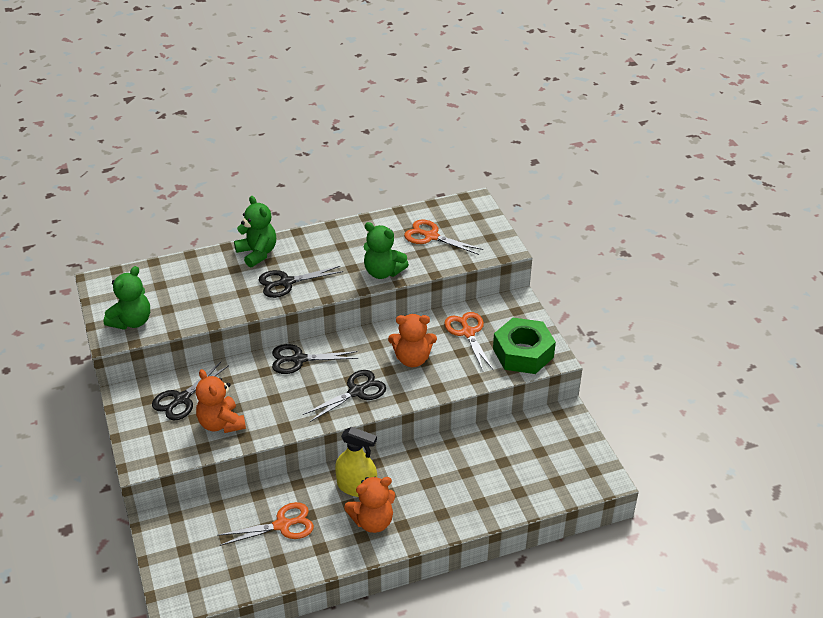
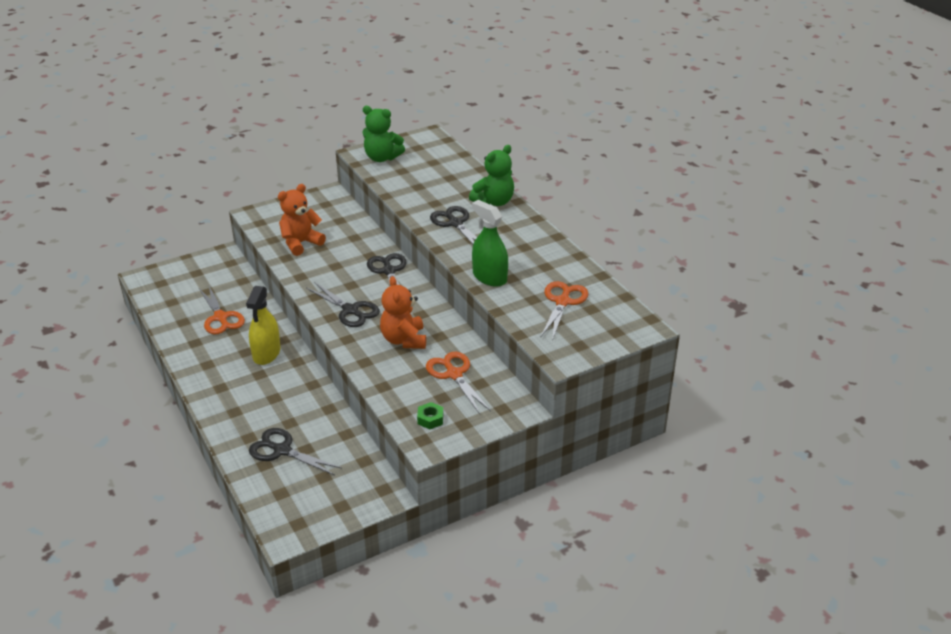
camera: 80 degrees right, 5 degrees down
(182, 399) = (328, 219): black scissors -> black scissors (282, 450)
(372, 521) = (225, 368): orange teddy bear -> none
(383, 272) = (489, 277): green teddy bear -> green spray bottle
(468, 332) = (454, 374): orange scissors -> orange scissors turned 90 degrees counterclockwise
(523, 353) = (430, 419): green nut -> green nut, size x0.40

